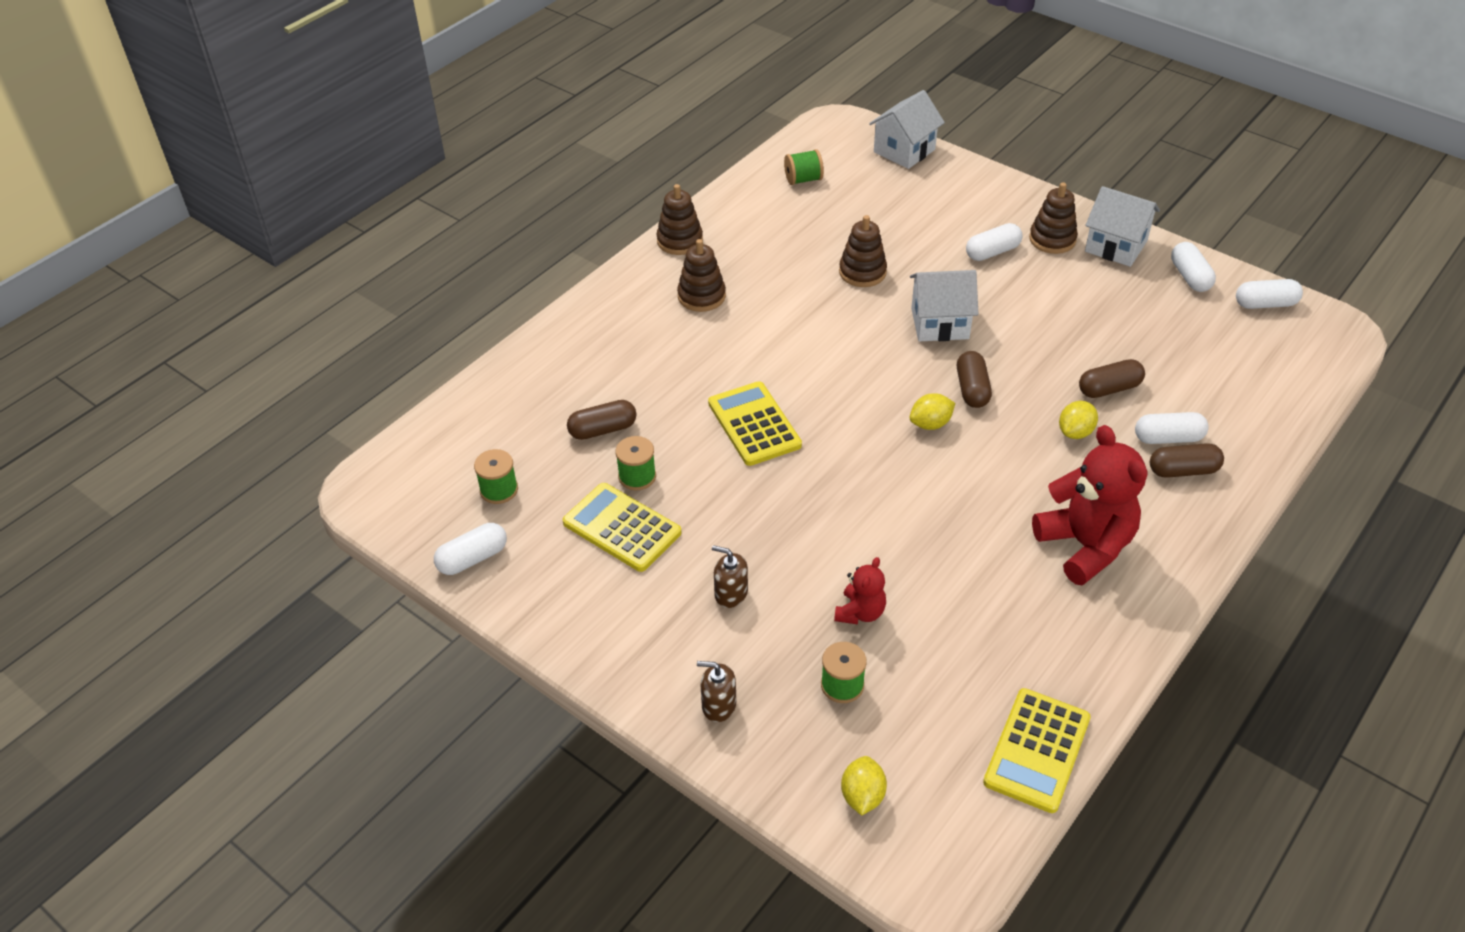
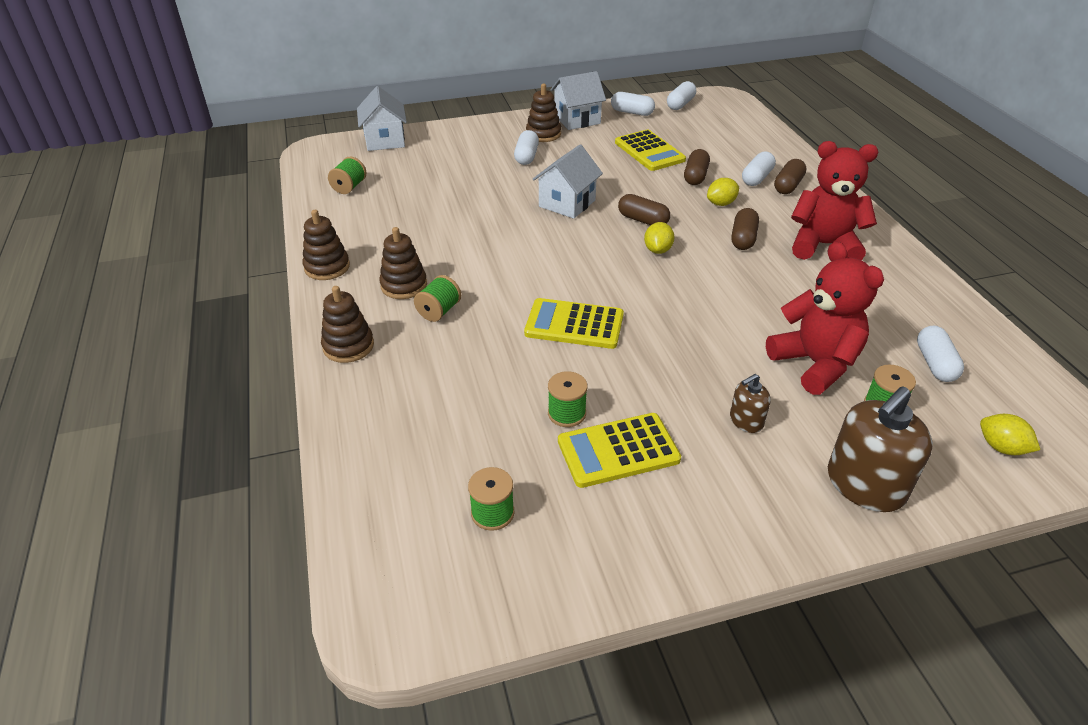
camera: 55 degrees left, 5 degrees down
(473, 558) = (565, 576): white capsule -> white capsule (935, 364)
(603, 430) = (490, 408): brown capsule -> brown capsule (743, 238)
(689, 335) = (439, 311): none -> green spool
(718, 705) = (865, 485): brown soap dispenser -> brown soap dispenser, size x1.97
(860, 612) = (815, 364): red teddy bear -> red teddy bear, size x1.96
(862, 272) = (478, 208): brown stacking toy -> brown stacking toy (348, 346)
(1036, 750) = (993, 346): yellow calculator -> yellow calculator (649, 151)
(1075, 432) = (721, 203): yellow lemon -> yellow lemon turned 75 degrees clockwise

